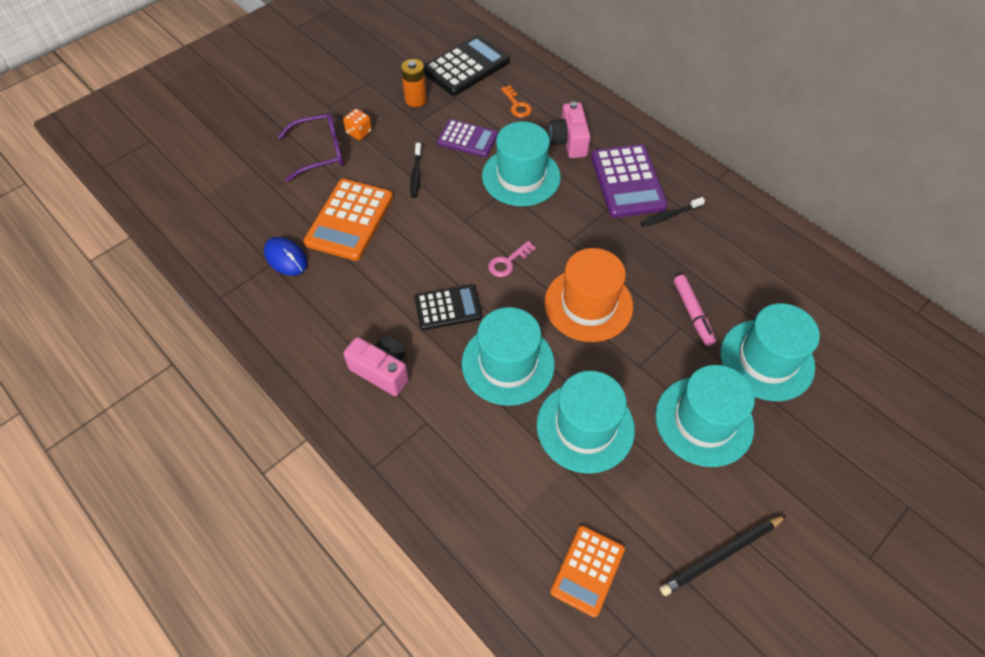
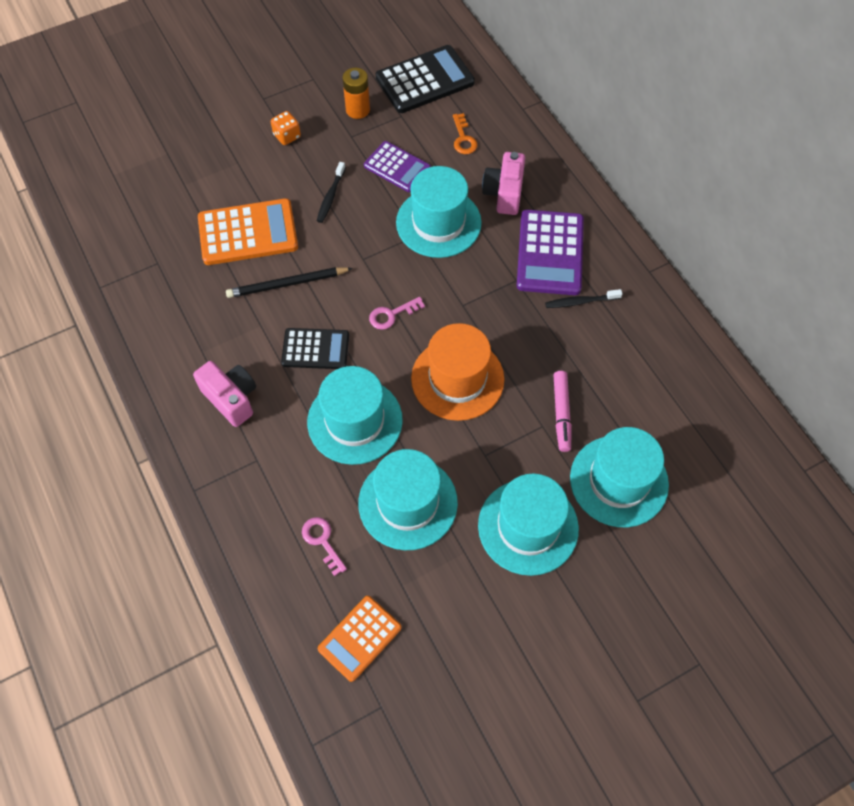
camera: 15 degrees right, 5 degrees up
(286, 258) = (173, 260): blue mouse -> none
(320, 152) = (241, 150): purple glasses -> none
(350, 220) = (248, 233): orange calculator -> orange calculator turned 135 degrees counterclockwise
(517, 484) = (322, 541): none -> pink key
(721, 556) = (492, 659): black pencil -> black pencil (287, 284)

